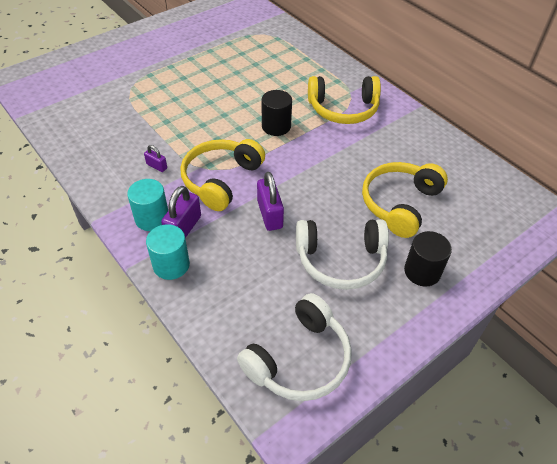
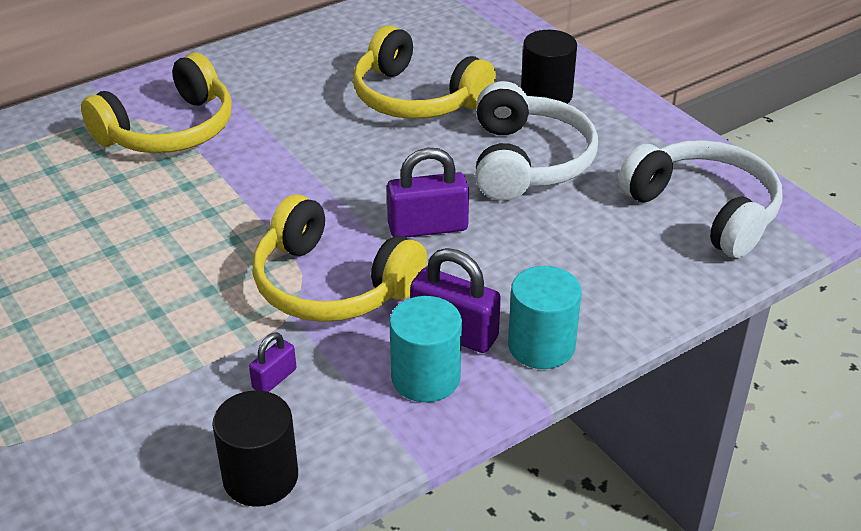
camera: 85 degrees left, 10 degrees down
(276, 126) = (194, 211): black cylinder -> black cylinder (260, 477)
(343, 109) = (169, 130): yellow headphones -> yellow headphones turned 45 degrees clockwise

